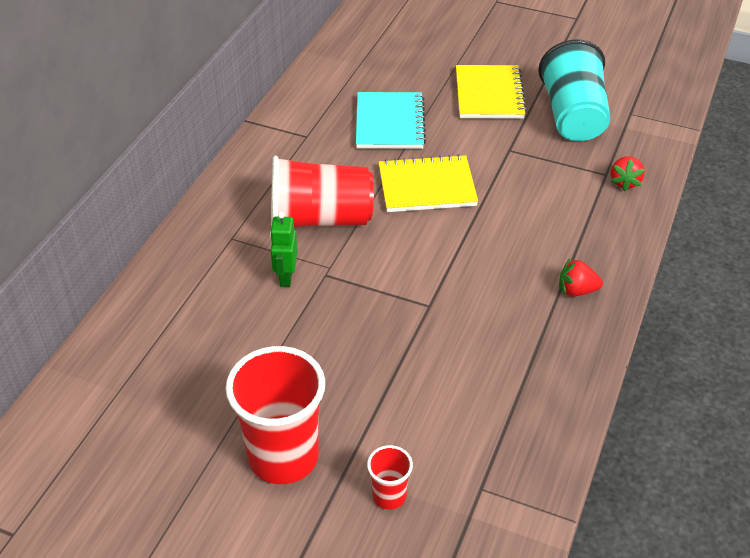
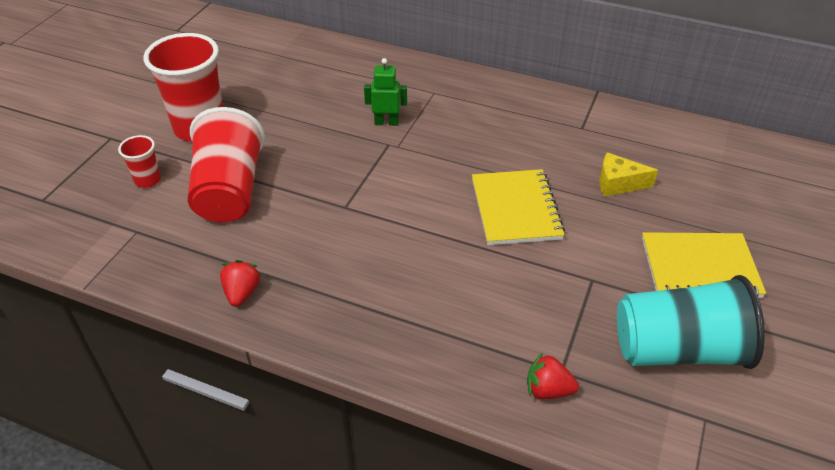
camera: 90 degrees right, 0 degrees up
(320, 219) = (460, 139): red cup -> red cup (229, 191)
(390, 123) = (618, 184): turquoise notebook -> yellow cheese
(576, 290) = (356, 318): red strawberry -> red strawberry (242, 293)

